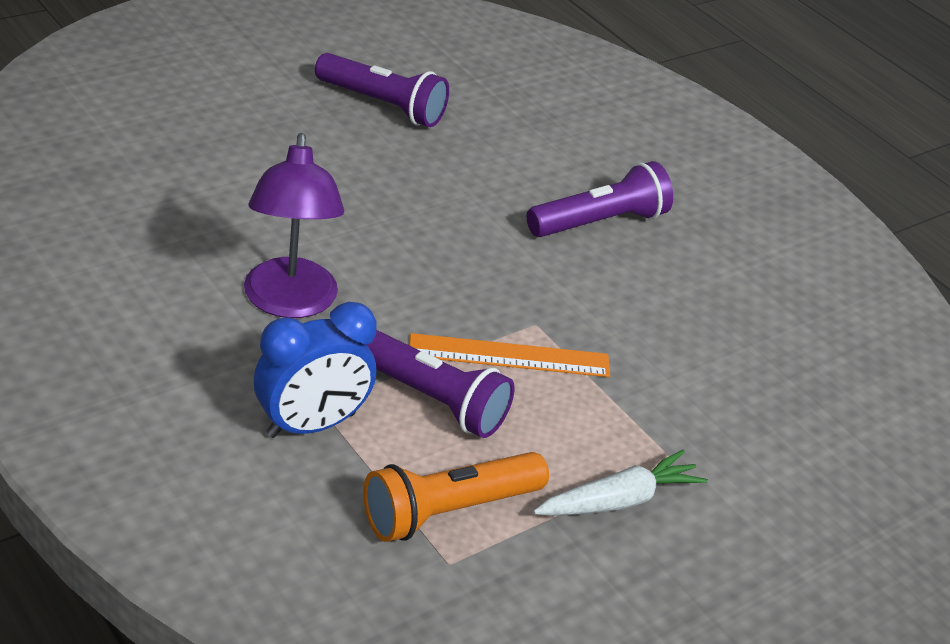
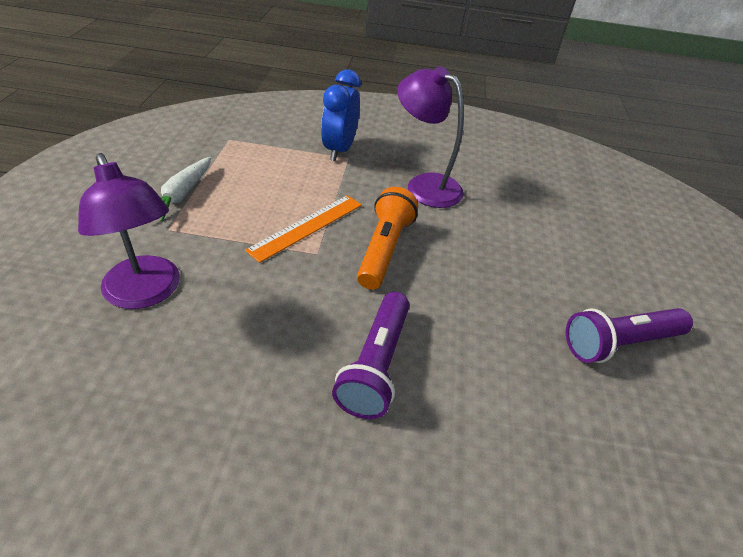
camera: 135 degrees right, 5 degrees up
(429, 398) = (313, 185): purple flashlight -> none
(448, 511) = (250, 153): orange flashlight -> orange flashlight (384, 249)
(749, 402) = (146, 293): none -> purple lamp

